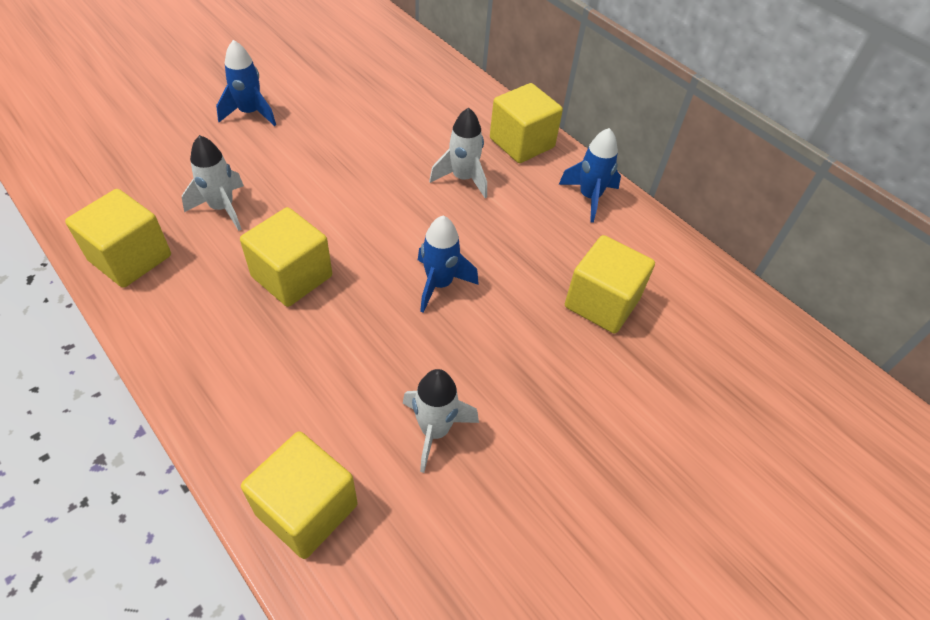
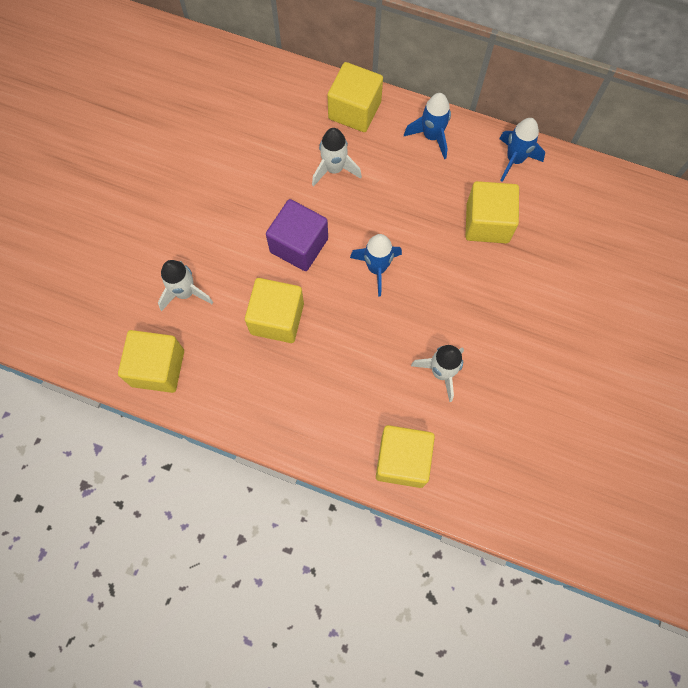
camera: 25 degrees left, 20 degrees up
(250, 113) = (132, 195): blue rocket -> blue rocket (514, 160)
(372, 223) = (299, 245): none -> purple cube

